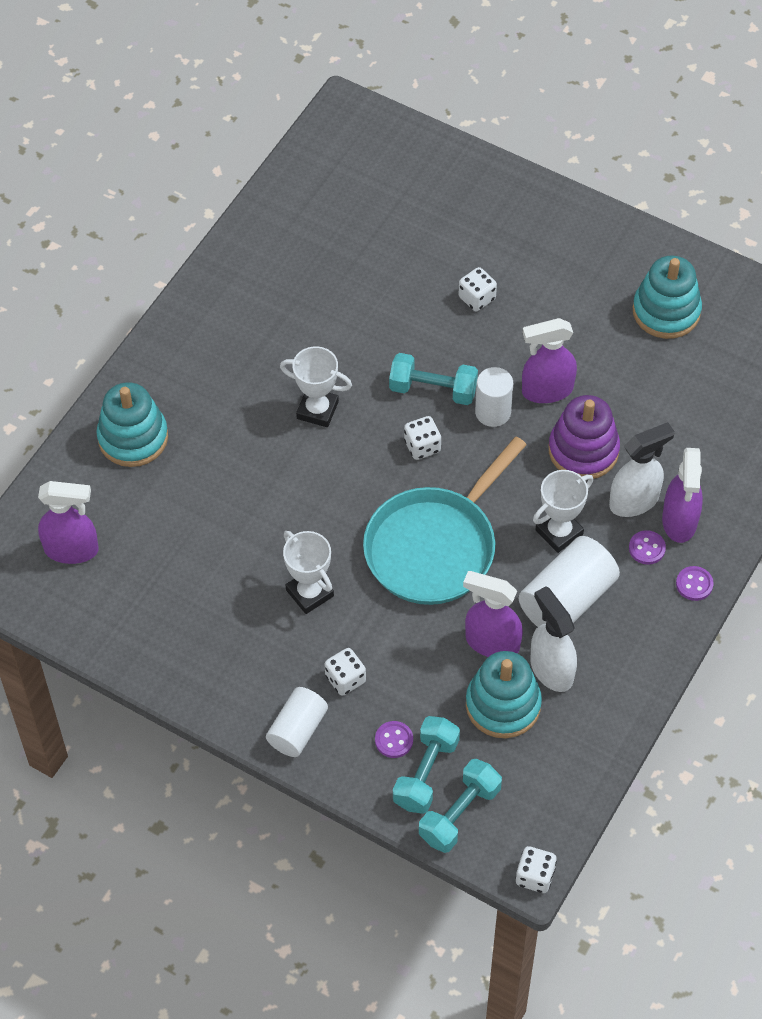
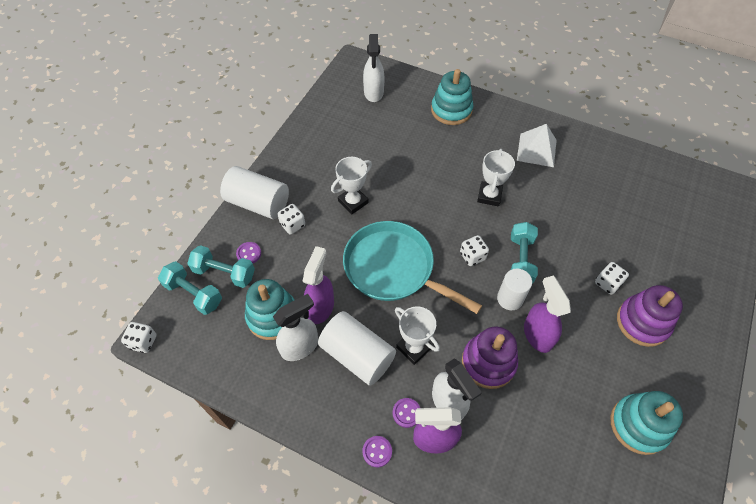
camera: 85 degrees right, 0 degrees up
(72, 550) = (373, 92): purple spray bottle -> white spray bottle
(235, 334) = (536, 150): none -> white pyramid
(297, 730) = (258, 203): white cylinder -> white cylinder, size x1.54
(535, 274) = (642, 322): none -> purple stacking toy

